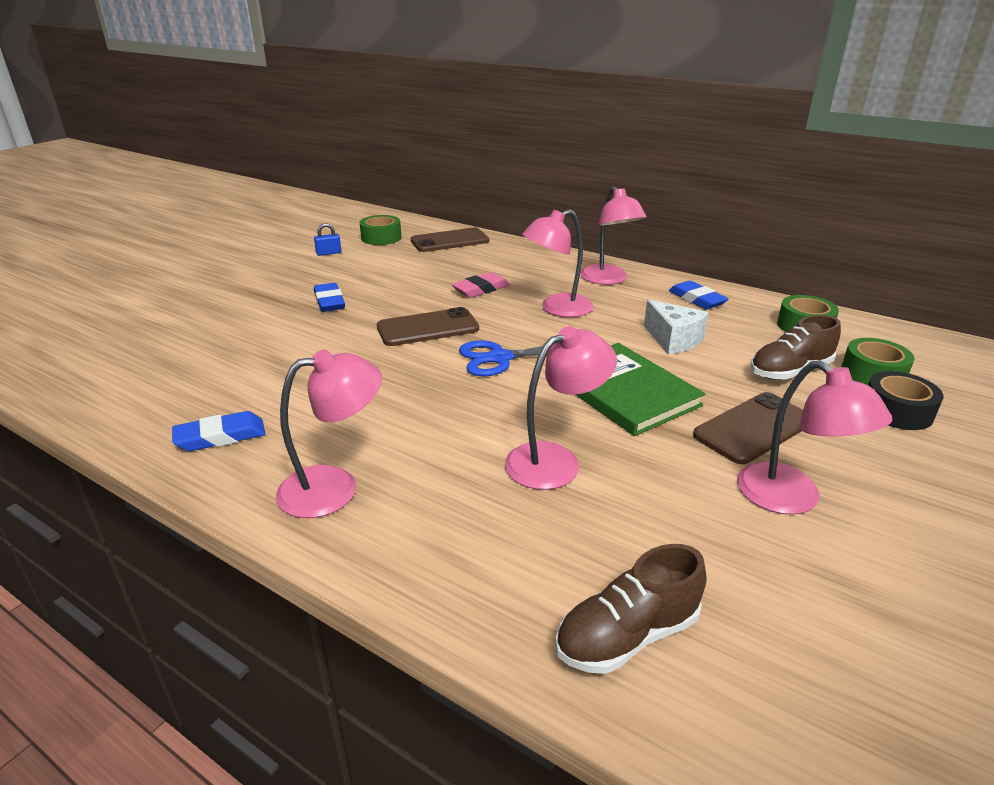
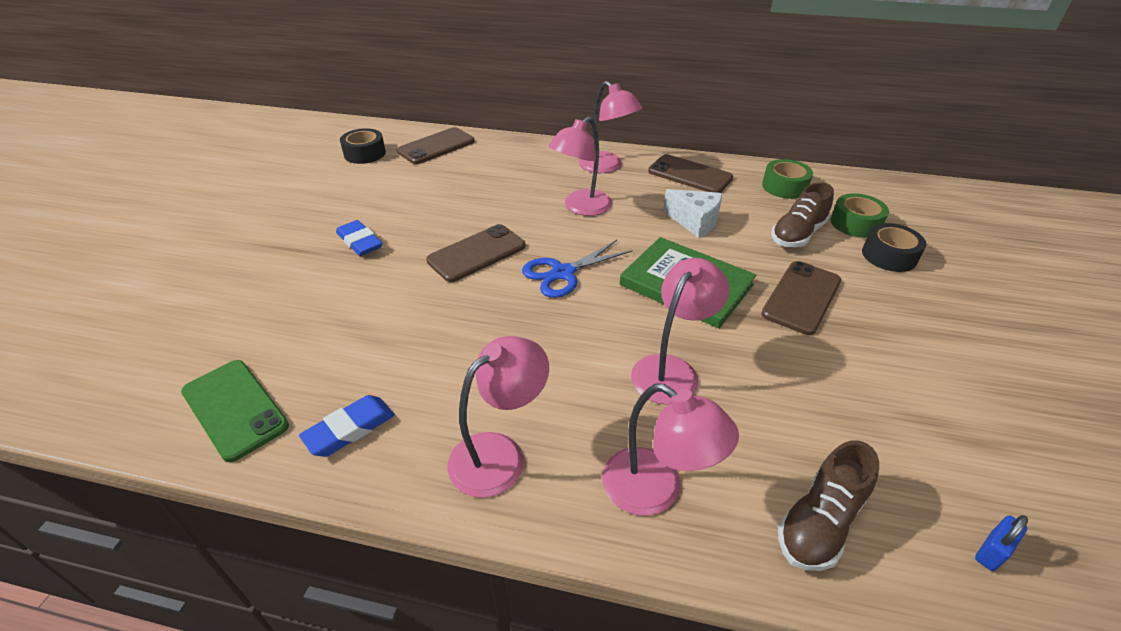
camera: 20 degrees left, 10 degrees up
(142, 401) = (234, 409): none -> green phone
(329, 253) = (321, 182): blue padlock -> blue padlock (992, 551)
(381, 238) = (365, 153): green tape -> black tape
(481, 289) = (500, 198): pink eraser -> none
(697, 299) = (690, 175): blue eraser -> brown phone
(792, 499) = (862, 358): pink lamp -> pink lamp (656, 491)

